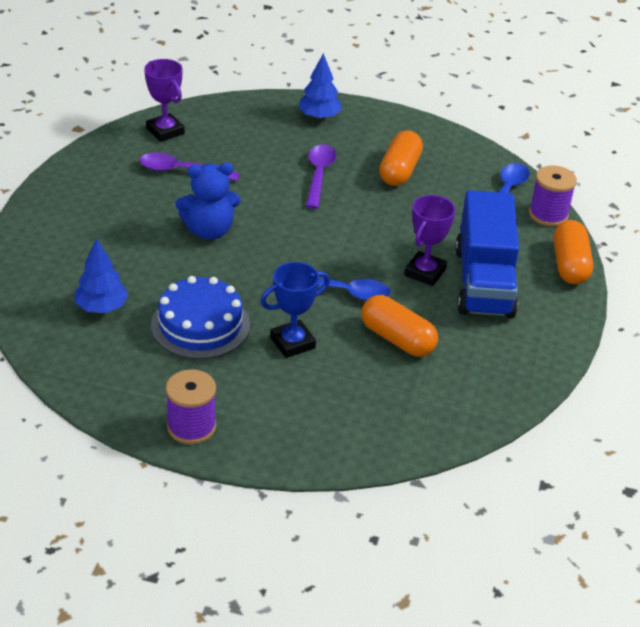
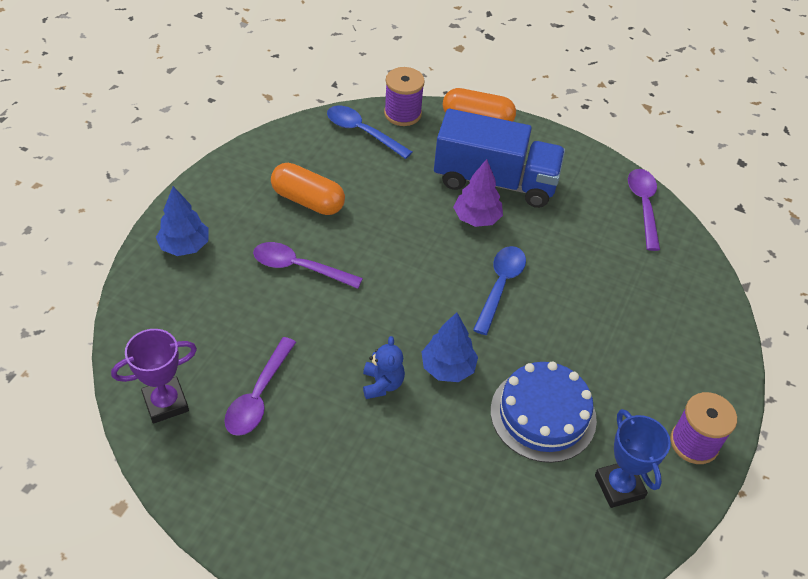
camera: 80 degrees left, 10 degrees up
(102, 307) = (508, 508): blue tree -> blue tree (448, 368)
(209, 231) = (382, 384): blue teddy bear -> blue teddy bear, size x0.64
(292, 343) = (573, 340): blue trophy -> blue trophy (619, 486)
(397, 339) = (571, 259): orange capsule -> none
(425, 272) = (477, 218): purple trophy -> purple tree
(501, 394) = (643, 206): none -> purple spoon

